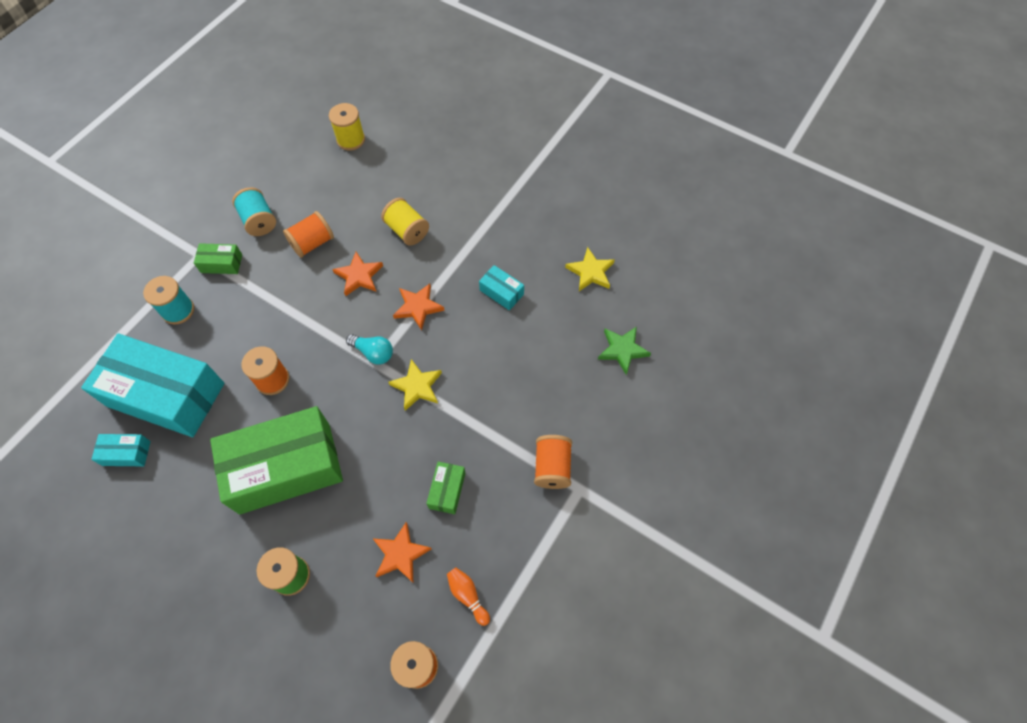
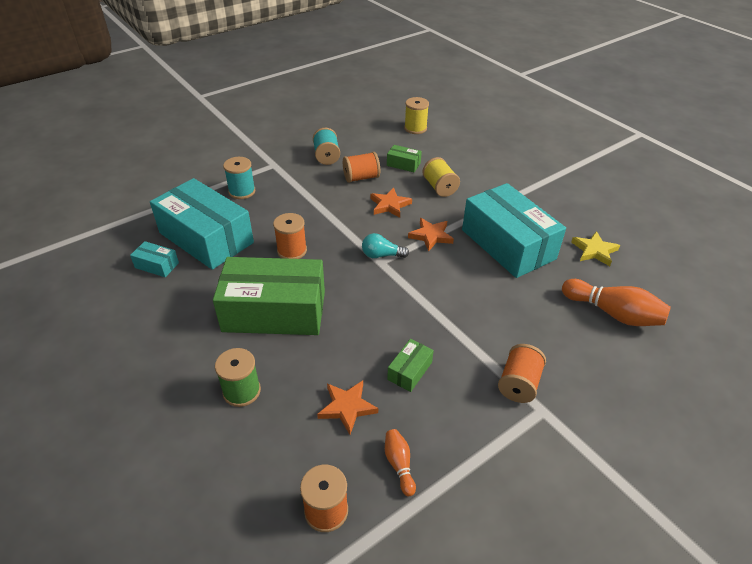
camera: 20 degrees right, 20 degrees down
(221, 263) = (287, 173): green box -> green box (403, 164)
(373, 353) = (381, 255): turquoise light bulb -> turquoise light bulb turned 135 degrees clockwise
(417, 386) = (410, 287): yellow star -> none
(501, 292) = (507, 244): turquoise box -> turquoise box, size x2.42
(622, 350) = (613, 313): green star -> orange bowling pin

